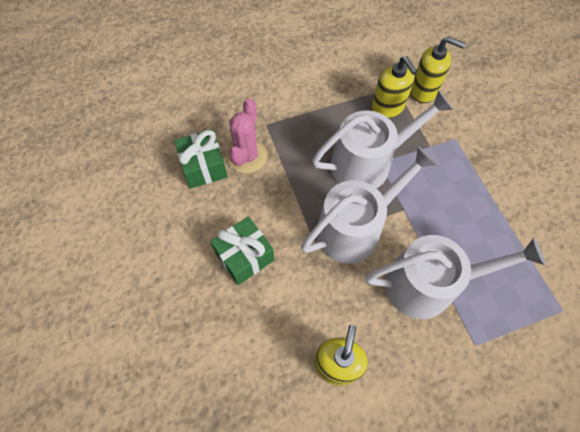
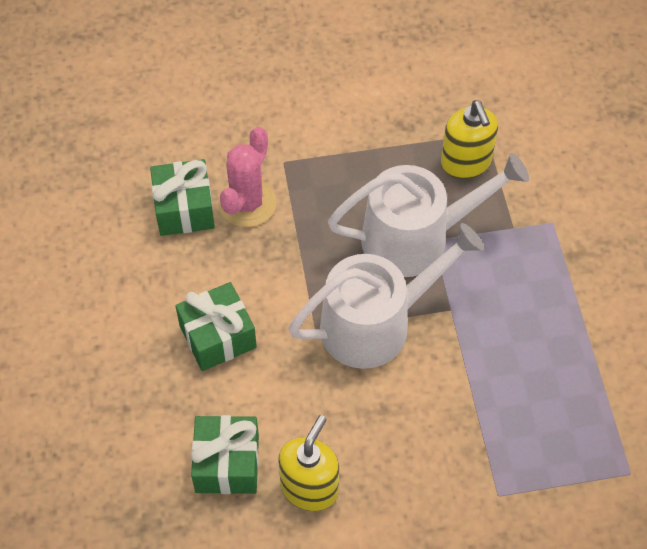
camera: 10 degrees right, 5 degrees down
(270, 356) = (227, 463): none -> green gift
(424, 91) = (527, 146): yellow soap dispenser -> none
(428, 284) = (456, 411): white watering can -> none

